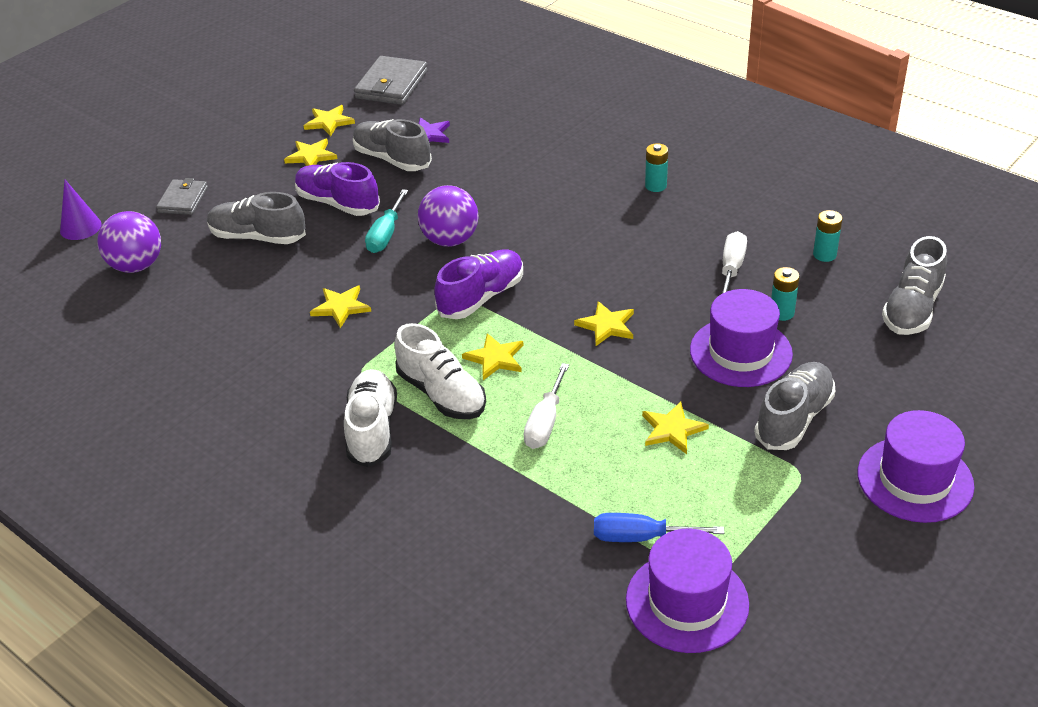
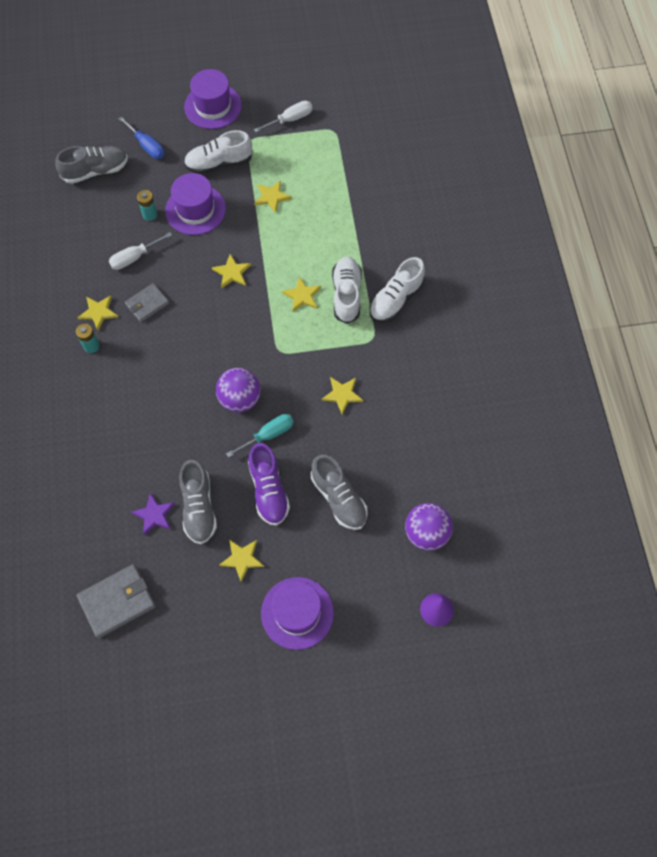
camera: 140 degrees left, 25 degrees up
(183, 200) = (355, 582): grey wallet -> grey wallet (147, 304)
(329, 122) = (197, 592): yellow star -> yellow star (98, 312)
(481, 297) = (268, 341): purple shoe -> none
(545, 422) = (318, 242): white screwdriver -> white screwdriver (290, 119)
(640, 537) = (340, 163): blue screwdriver -> blue screwdriver (147, 146)
(687, 602) = (352, 129): purple hat -> purple hat (297, 613)
(794, 418) = (219, 163): grey shoe -> white shoe
(824, 255) = (84, 229): turquoise battery -> none

